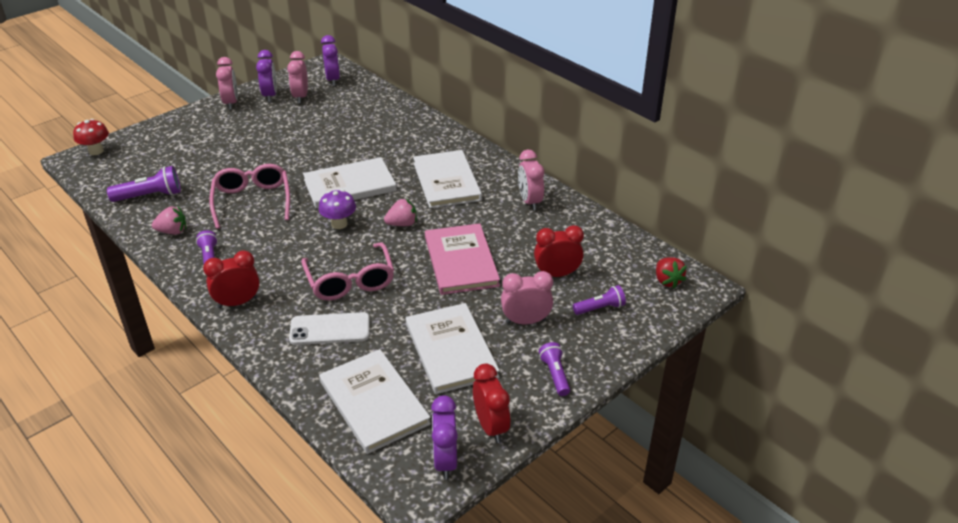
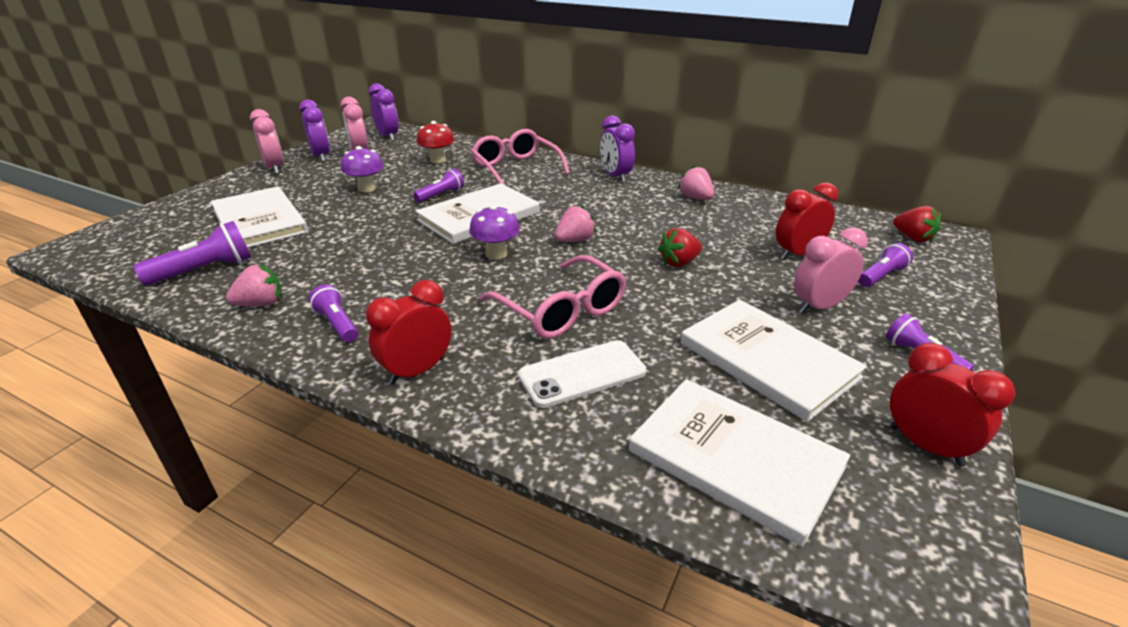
camera: 20 degrees left, 5 degrees down
(96, 151) = (98, 237): red mushroom -> red mushroom (438, 160)
(252, 201) = (361, 251): pink glasses -> pink glasses (516, 168)
(286, 139) = (366, 188): none -> purple mushroom
(335, 157) = (441, 195): none -> purple flashlight
(445, 461) = (924, 519): purple clock -> purple clock (615, 176)
(446, 181) = (589, 196): white book -> white book (260, 221)
(461, 261) = (679, 263): pink book -> red strawberry
(530, 201) = (695, 198): pink clock -> pink strawberry

